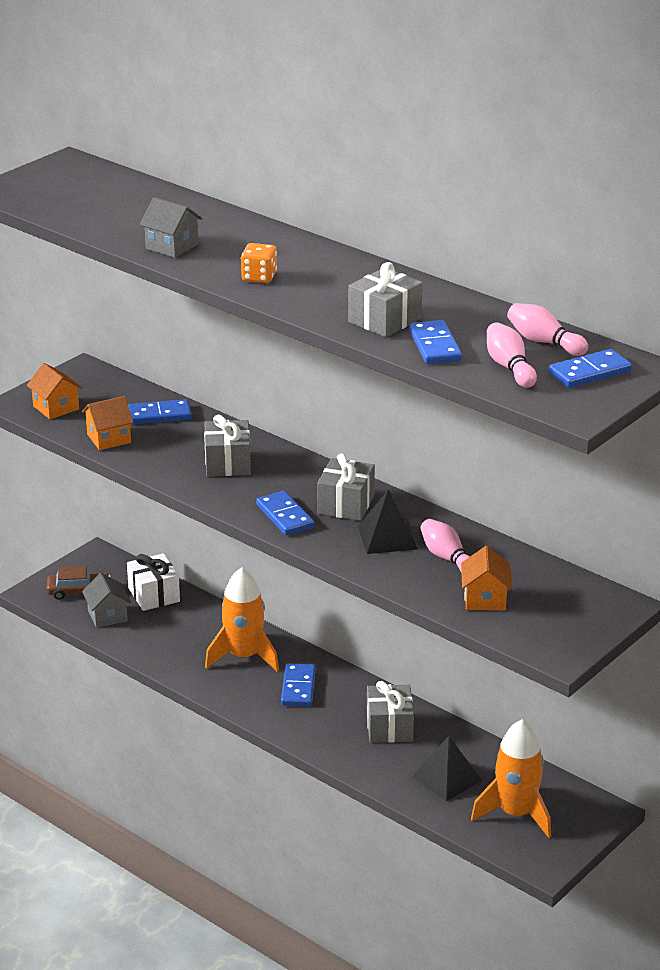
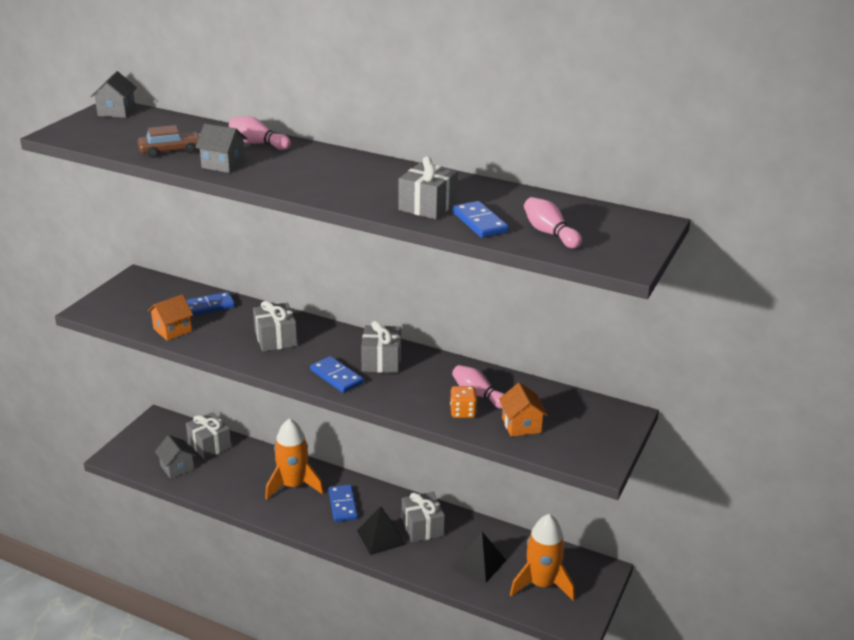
camera: 15 degrees left, 0 degrees up
(56, 408) = (121, 310): orange house -> none
(72, 167) = (116, 112): none -> grey house
(78, 591) = (149, 450): brown car -> brown car (170, 151)
(154, 595) = (209, 445): white gift -> grey gift
(259, 277) = (307, 182): orange dice -> orange dice (463, 412)
(387, 537) = (424, 384): black pyramid -> black pyramid (381, 537)
(544, 342) = (565, 210): pink bowling pin -> pink bowling pin (258, 143)
(589, 372) = (615, 231): blue domino -> none

